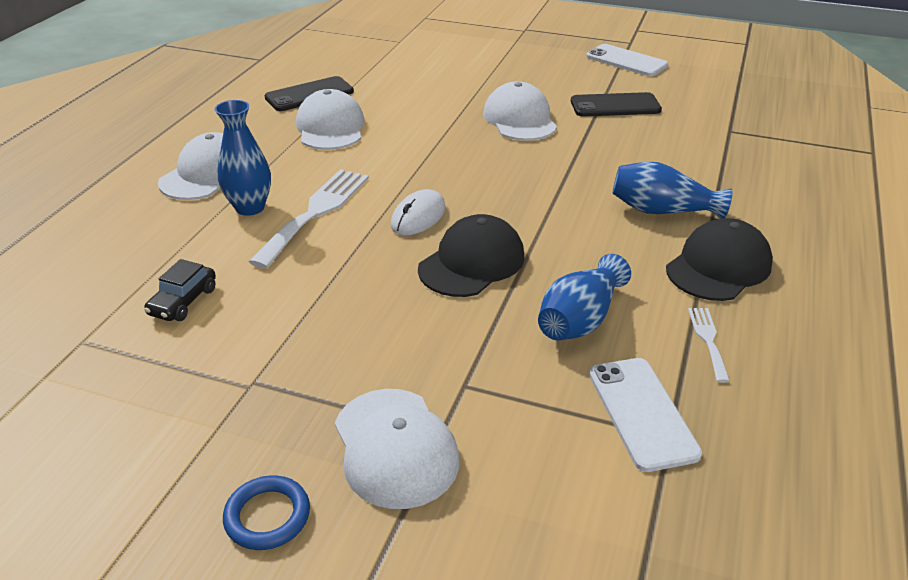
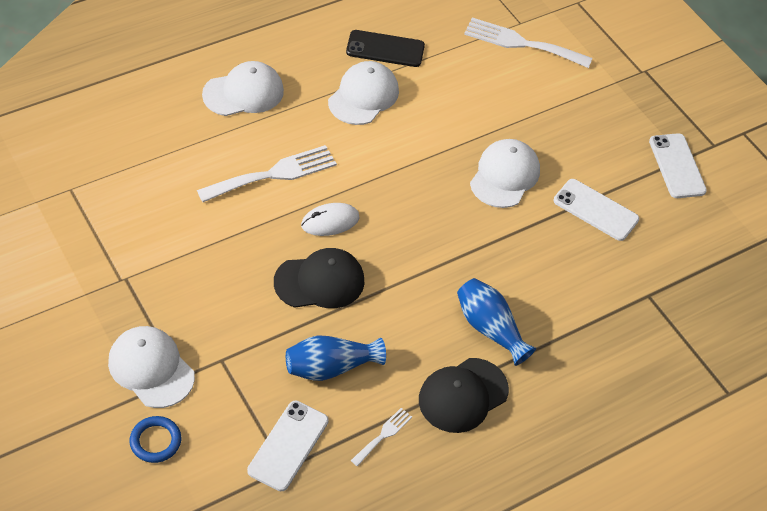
camera: 35 degrees right, 15 degrees up
(183, 301) = (139, 196): black car -> none
(250, 207) = (240, 142): blue vase -> none
(267, 516) = (64, 360): blue ring -> blue ring (155, 441)
(395, 447) = (151, 368): white cap -> white cap turned 120 degrees clockwise
(417, 50) = (521, 43): none -> white fork
(615, 106) = (595, 210): black phone -> white phone
(718, 266) = (463, 395): black cap -> black cap turned 150 degrees clockwise

